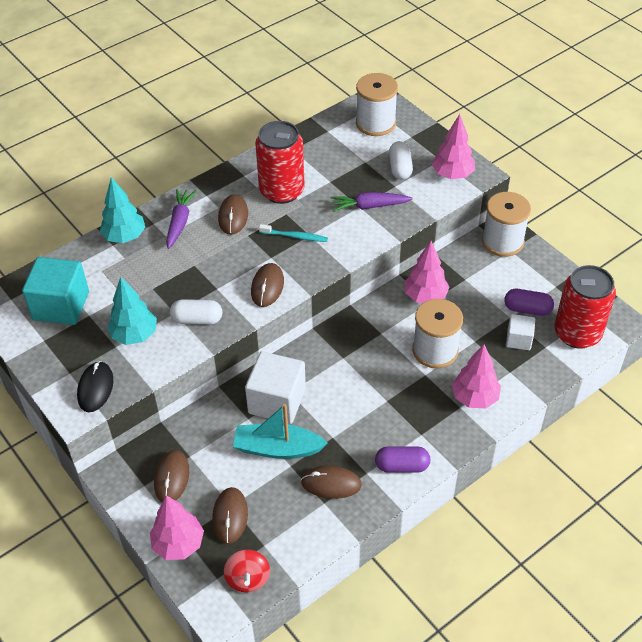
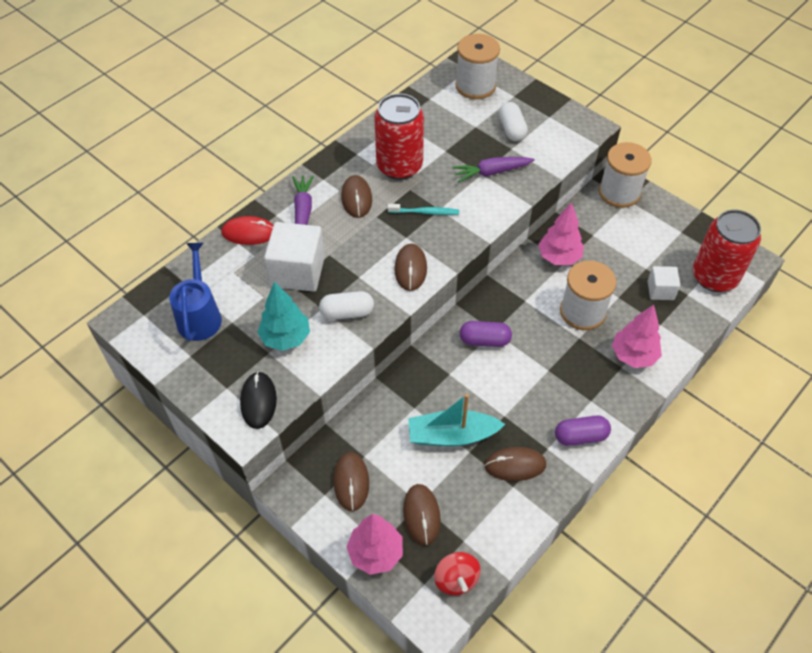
camera: 10 degrees left, 5 degrees up
(61, 306) = (200, 315): turquoise cube -> blue watering can
(125, 237) = (249, 233): turquoise tree -> red mouse
(277, 401) = (439, 385): white cube -> white cube (298, 271)
(452, 175) = (565, 131): pink tree -> none
(527, 309) = (660, 258): purple capsule -> purple capsule (484, 340)

